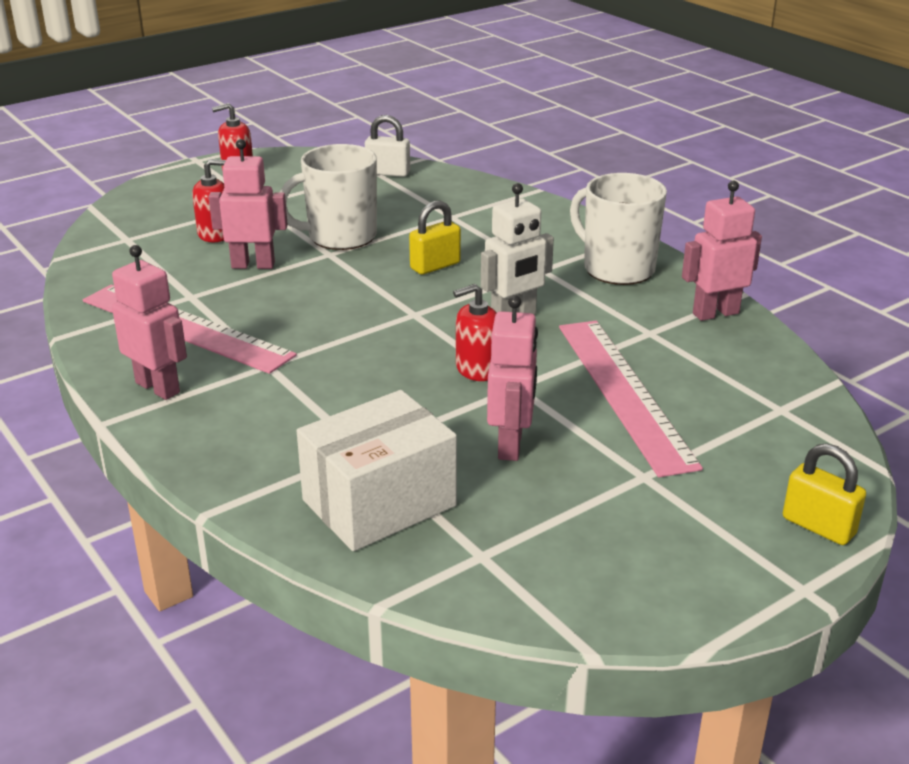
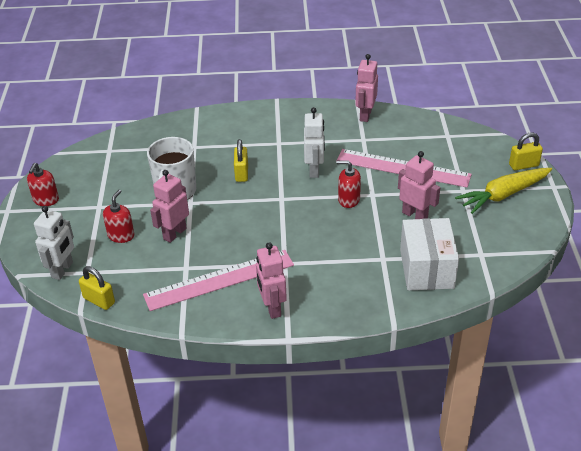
camera: 55 degrees left, 10 degrees up
(79, 263) = (99, 300): none -> yellow padlock
(118, 224) = (62, 270): none -> white robot
(158, 387) = (272, 308): pink robot -> pink robot turned 90 degrees counterclockwise
(388, 173) = (117, 147): white padlock -> none
(477, 369) = (348, 200): red soap dispenser -> red soap dispenser turned 90 degrees clockwise
(617, 268) = (301, 122): white mug -> none
(689, 528) = (503, 195): none -> yellow carrot

